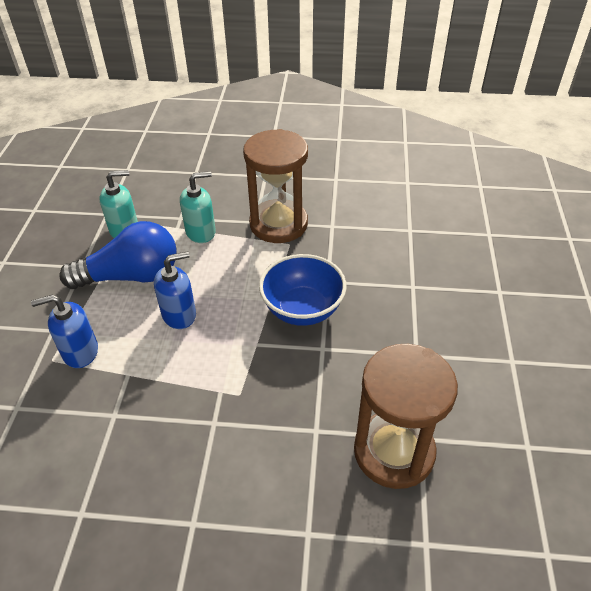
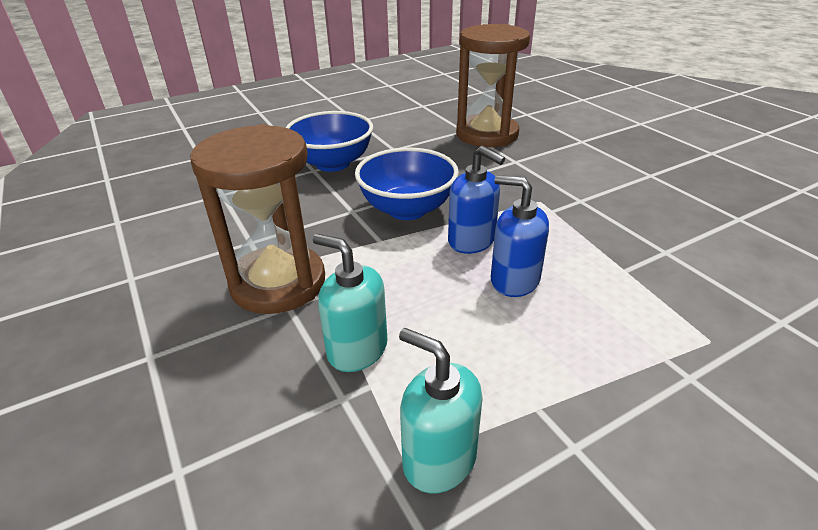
camera: 125 degrees left, 10 degrees down
(80, 352) = (665, 324): blue soap dispenser -> blue soap dispenser (472, 241)
(131, 276) = (517, 365): blue light bulb -> none
(416, 302) = (333, 163): none -> blue bowl

